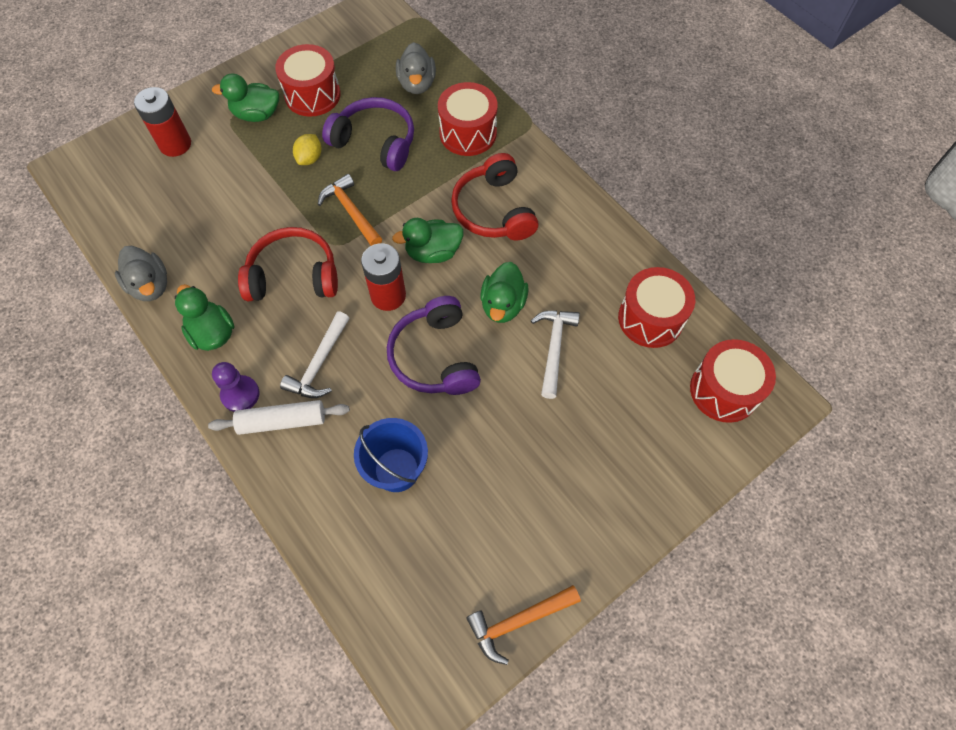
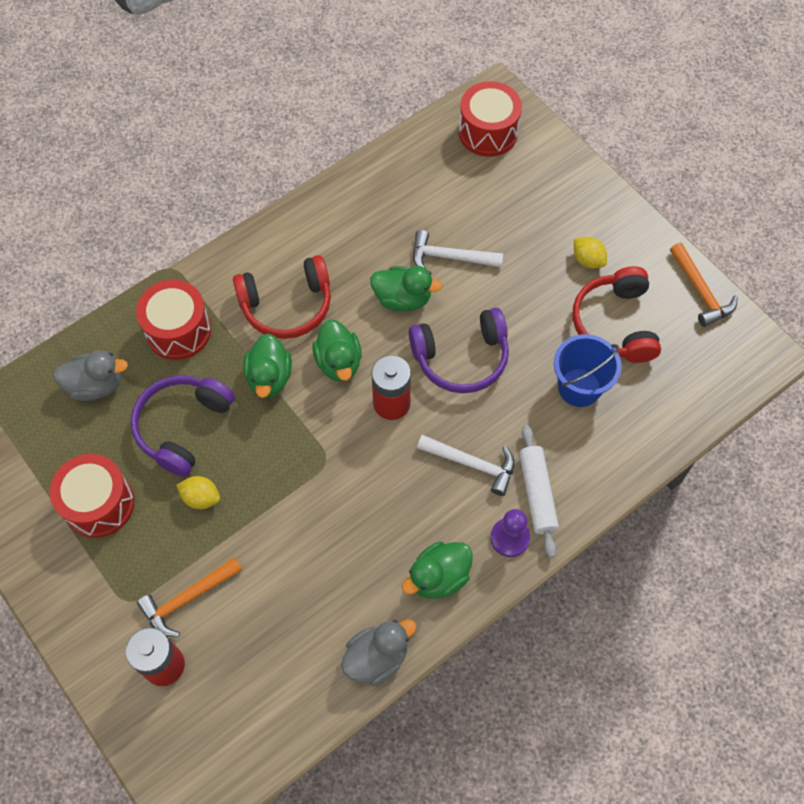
camera: 90 degrees left, 0 degrees up
(256, 114) = (124, 568): green duck -> green duck (269, 377)
(293, 276) = (366, 500): red headphones -> red headphones (615, 324)
(351, 211) = (281, 447): orange hammer -> orange hammer (187, 599)
(557, 490) = (587, 260): none -> yellow lemon
(650, 318) = (417, 179): red drum -> none

